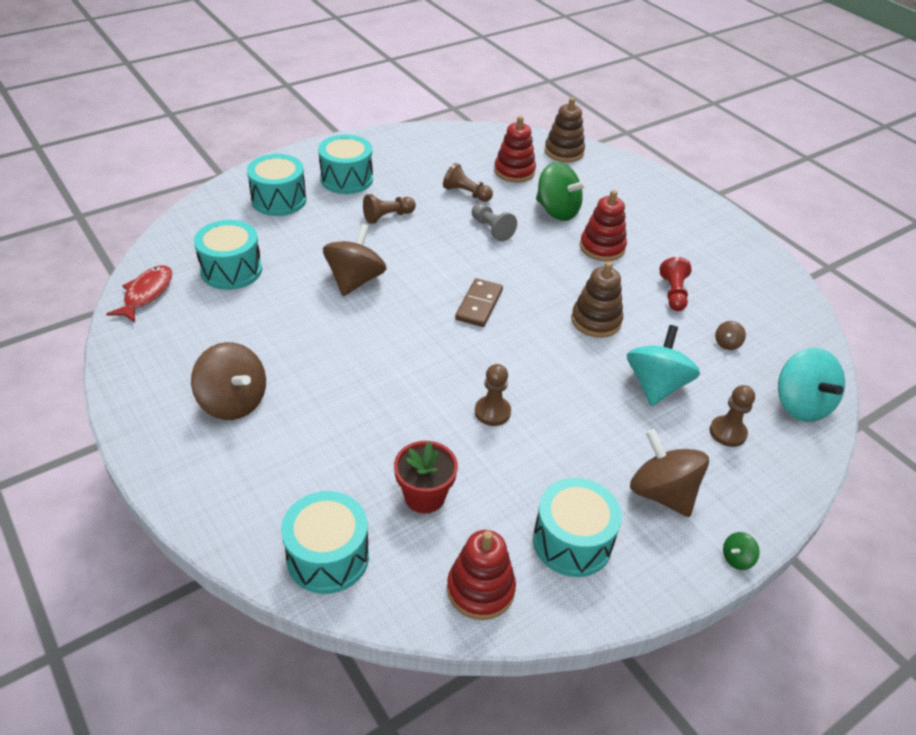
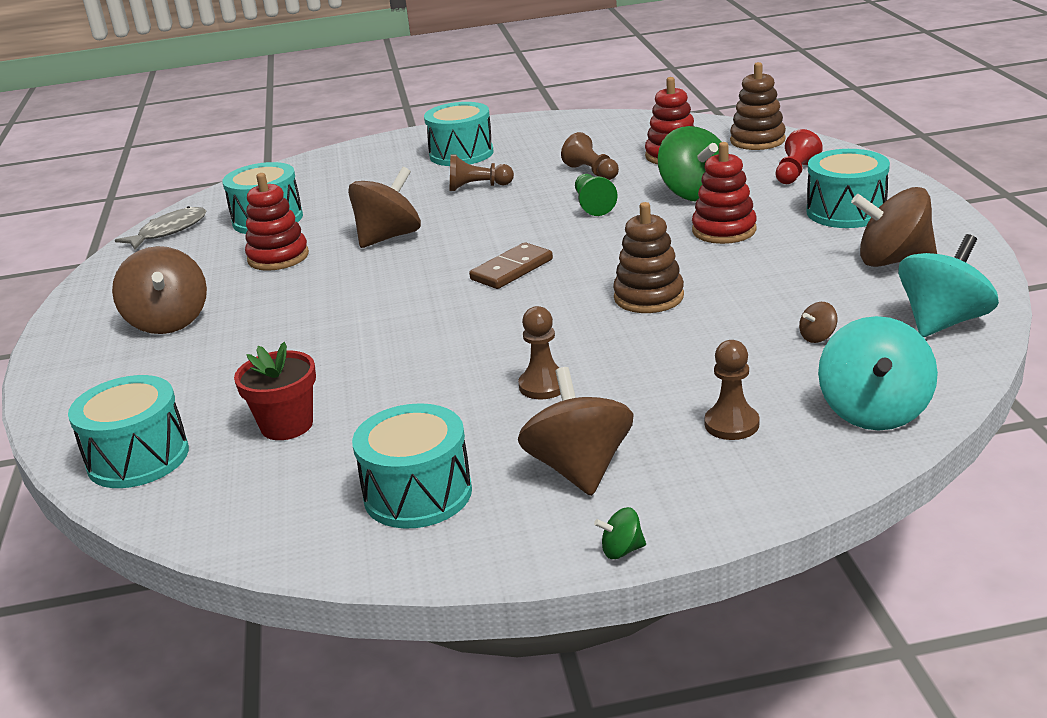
camera: 30 degrees right, 15 degrees down
(146, 294) = (169, 231): red fish -> grey fish
(279, 200) = (370, 167): turquoise drum -> turquoise drum (846, 212)
(480, 589) = (269, 516): red stacking toy -> red stacking toy (278, 257)
(491, 229) = (593, 205): grey pawn -> green pawn
(492, 412) = (435, 364): brown pawn -> brown pawn (543, 385)
(656, 385) = (672, 366): turquoise spinning top -> turquoise spinning top (943, 322)
(673, 293) = (784, 281): red pawn -> red pawn (795, 173)
(726, 266) = (893, 261): none -> brown spinning top

